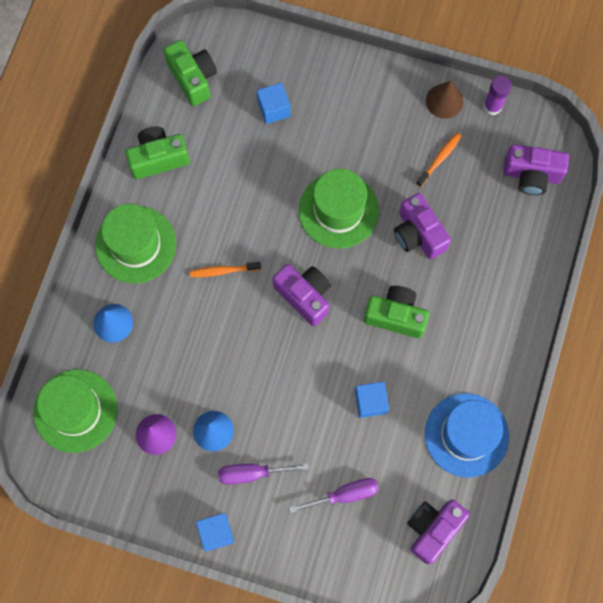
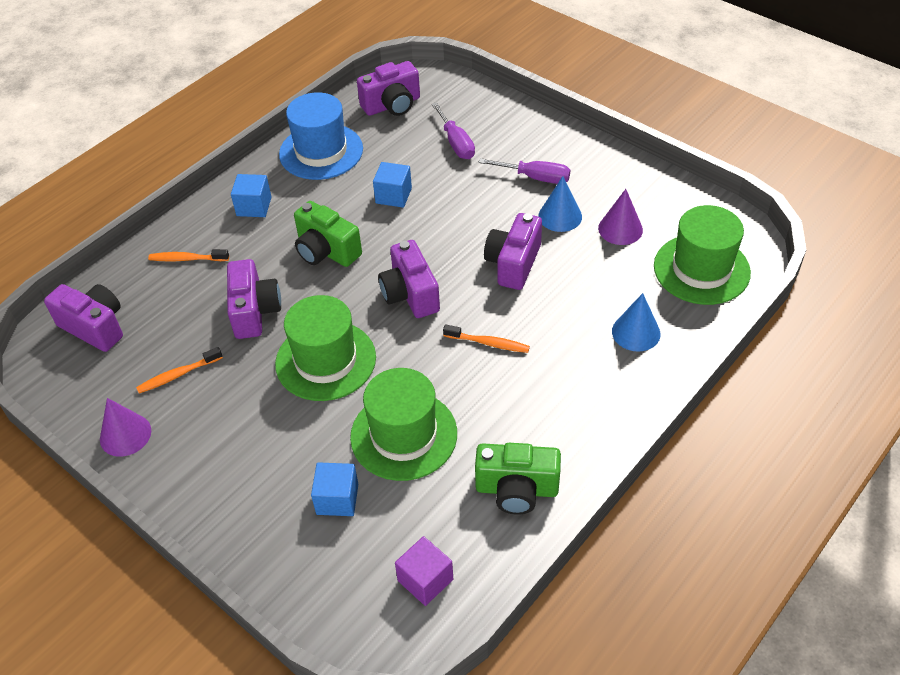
camera: 155 degrees left, 25 degrees down
(136, 244) = (582, 400): green hat -> green hat (404, 435)
(193, 78) = (425, 580): green camera -> purple cube
(216, 532) = (587, 149): blue cube -> blue cube (254, 206)
(234, 359) = (513, 263): none -> purple camera
(345, 494) = (456, 143): purple screwdriver -> purple screwdriver turned 120 degrees counterclockwise
(444, 101) = (125, 435): brown cone -> purple cone
(492, 106) = (76, 409): purple glue stick -> none
(506, 265) = (187, 259): none -> orange toothbrush

